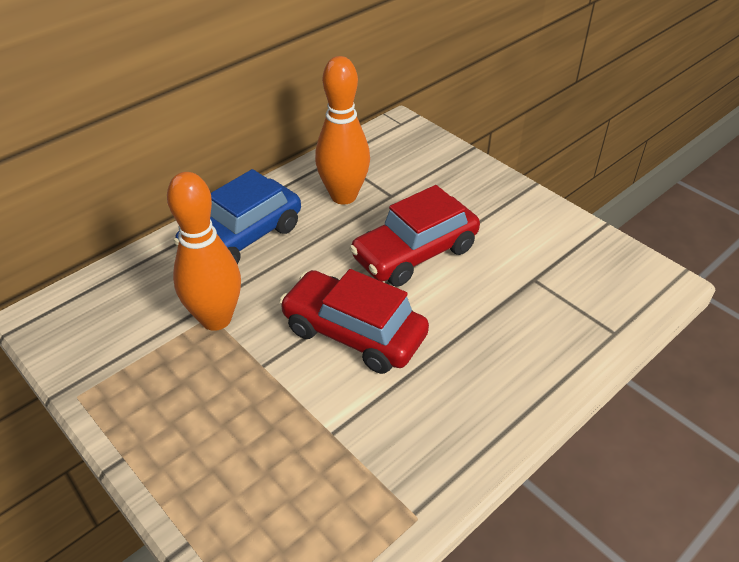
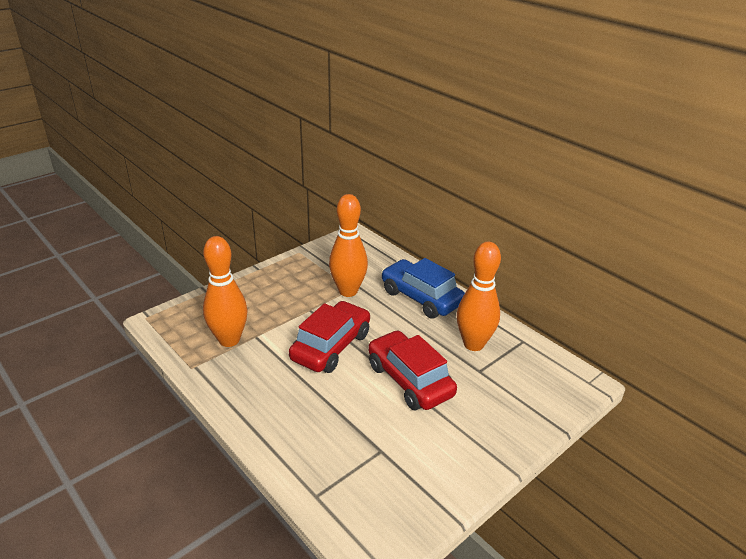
camera: 90 degrees right, 10 degrees down
(342, 471) = (229, 340): none -> orange bowling pin

